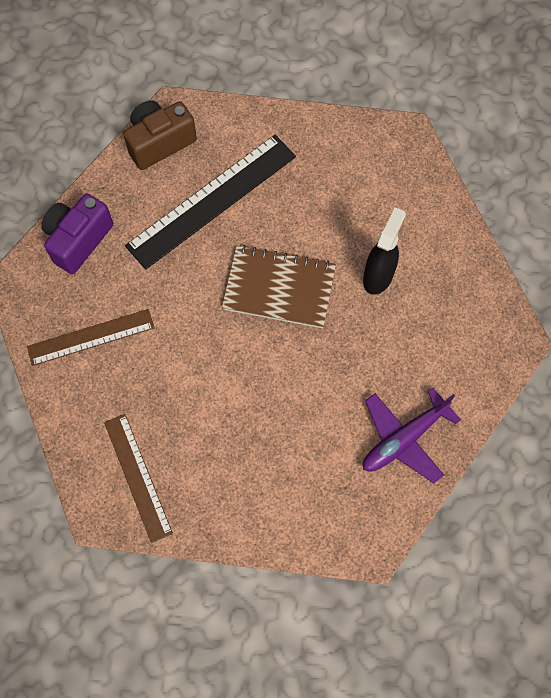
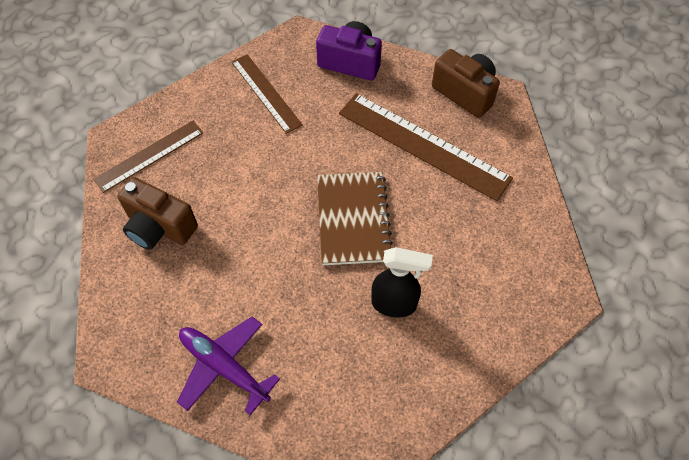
camera: 75 degrees right, 10 degrees down
(212, 201) = (423, 145): black ruler -> brown ruler
(235, 478) = (159, 227): none -> brown camera

